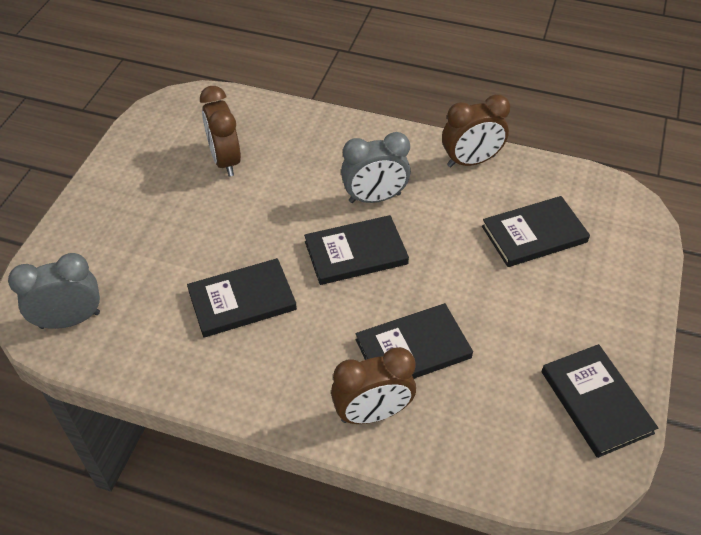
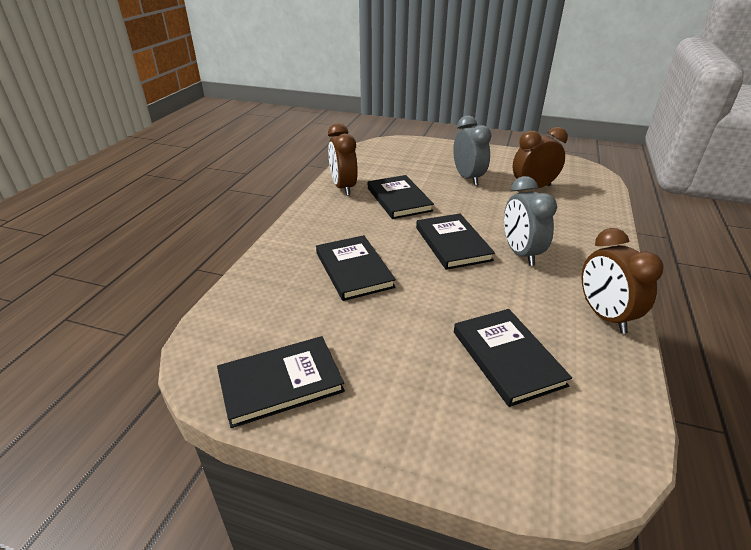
camera: 90 degrees right, 15 degrees down
(70, 320) = (381, 152): grey clock -> grey clock (468, 178)
(372, 413) = (297, 250): brown clock -> brown clock (343, 188)

